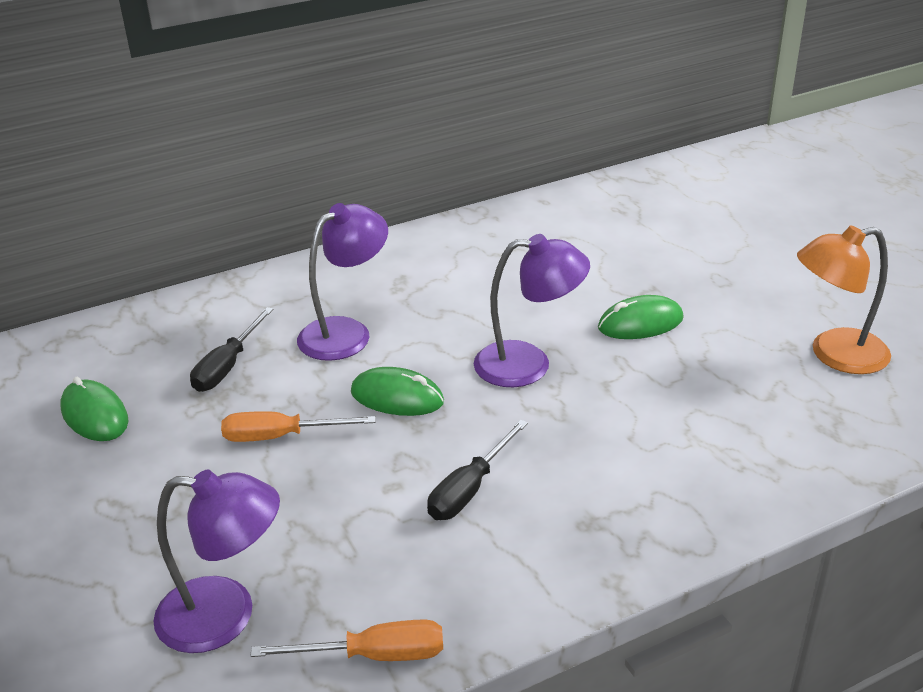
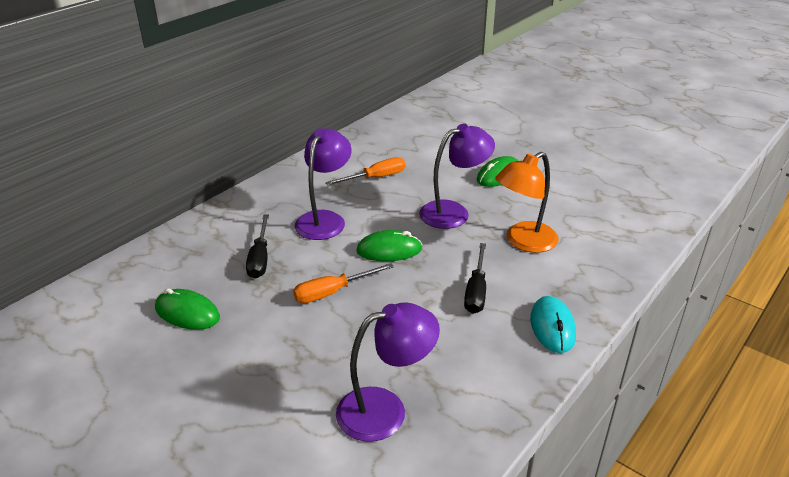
camera: 25 degrees left, 0 degrees up
(374, 655) = (496, 402): orange screwdriver -> orange screwdriver (375, 178)
(537, 574) = (552, 327): none -> turquoise mouse
(835, 355) = (613, 170): orange lamp -> orange lamp (523, 242)

